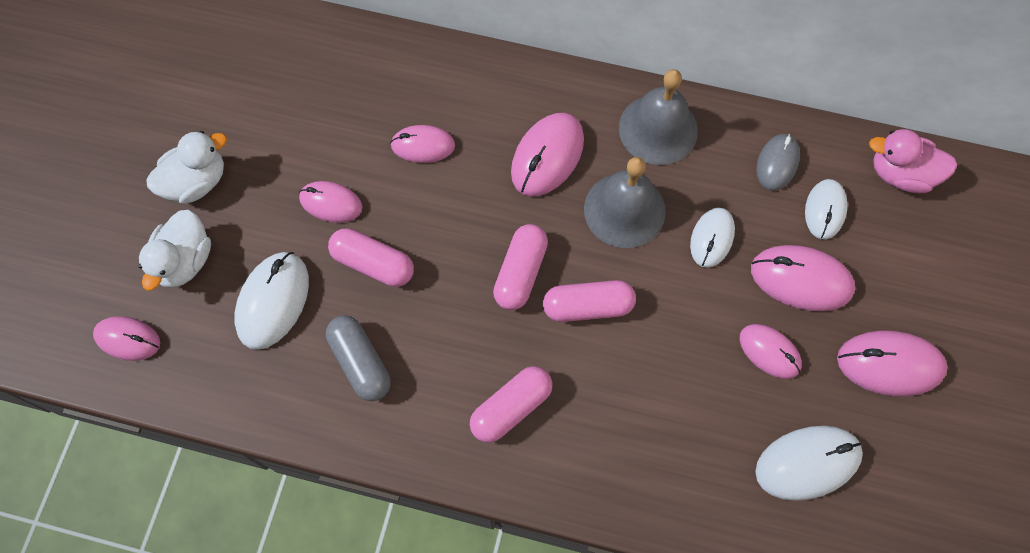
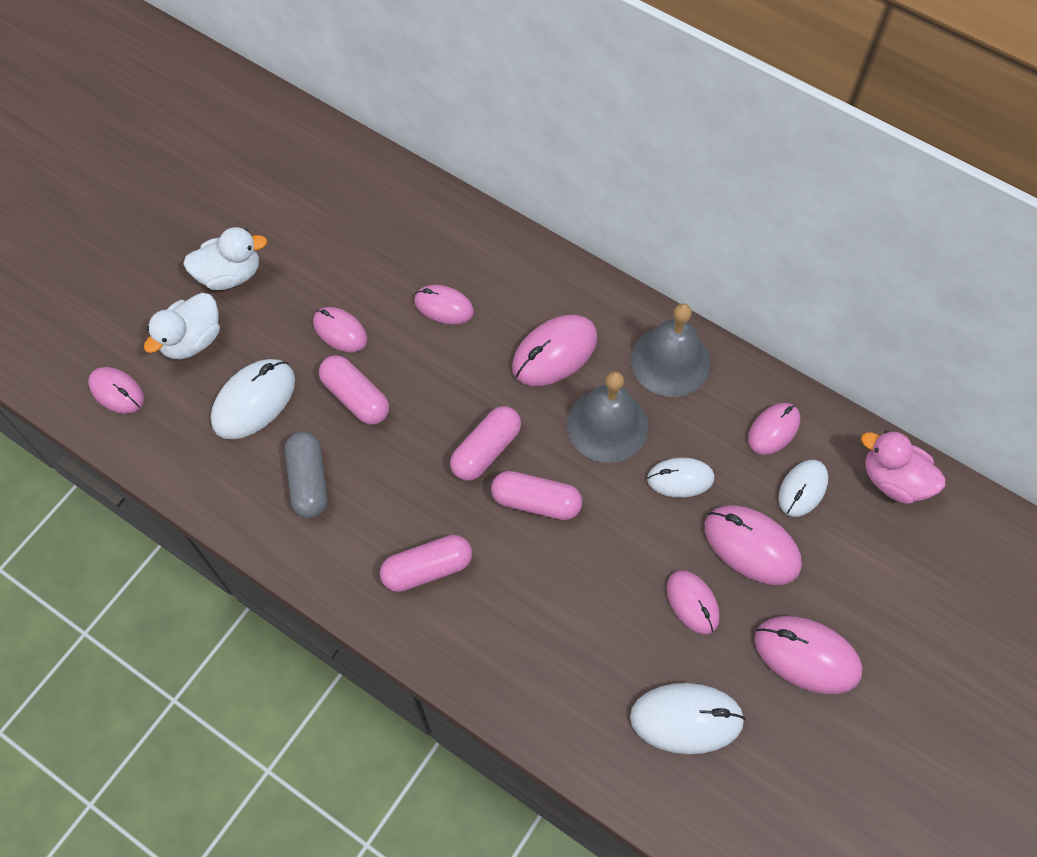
camera: 20 degrees right, 5 degrees down
(712, 238) = (680, 479): white mouse -> white mouse turned 45 degrees clockwise
(777, 163) = (773, 430): grey mouse -> pink mouse

